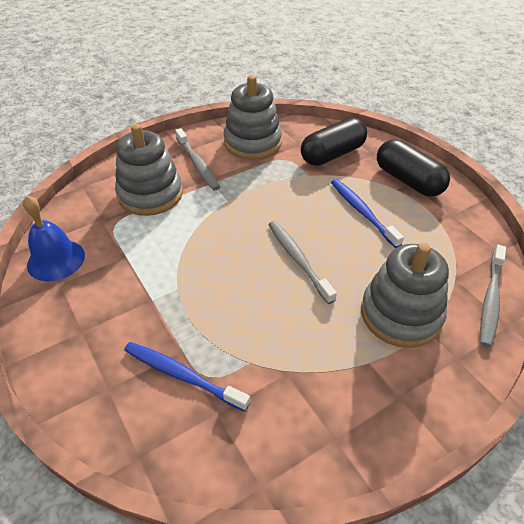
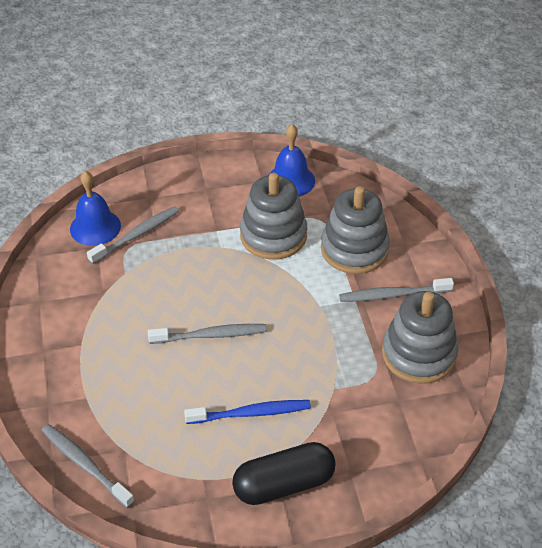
camera: 110 degrees right, 0 degrees up
(181, 432) = (95, 227): none -> blue bell
(183, 375) = (136, 235): blue toothbrush -> grey toothbrush
(332, 154) = (366, 426): black capsule -> none
(400, 314) = (110, 385): grey stacking toy -> grey stacking toy (273, 236)

